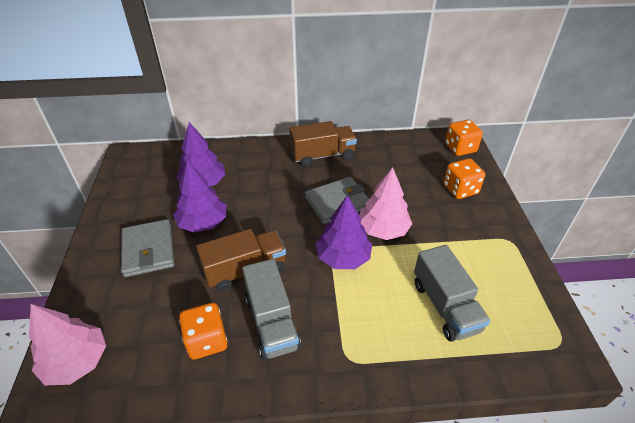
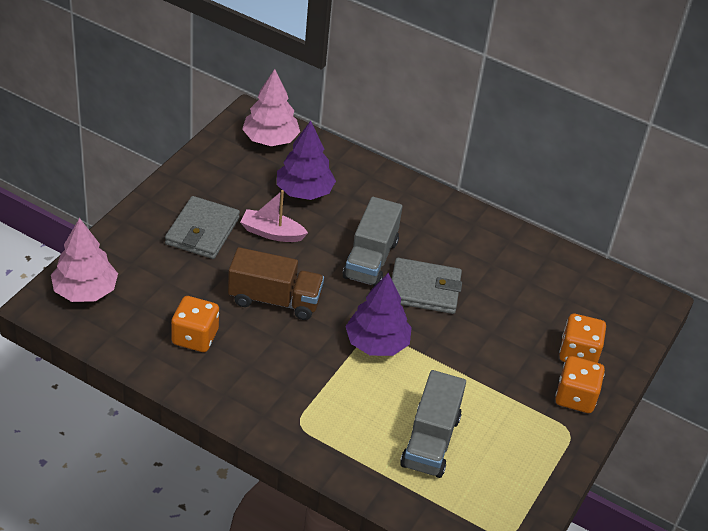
camera: 30 degrees right, 0 degrees up
(203, 222) = (271, 233): purple tree -> pink boat
(272, 322) = (260, 356): grey truck -> grey truck (370, 259)
(322, 155) = (460, 230): brown truck -> none
(383, 229) = (444, 342): pink tree -> pink tree (270, 139)
(460, 148) = (637, 311): orange dice -> orange dice (575, 397)

